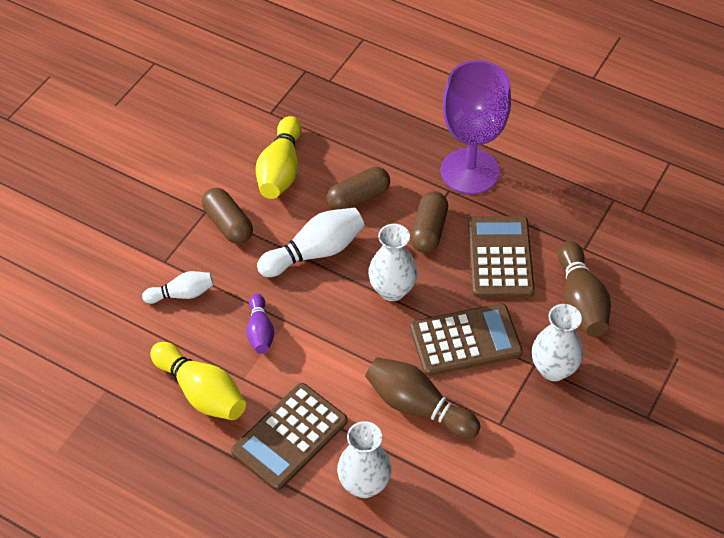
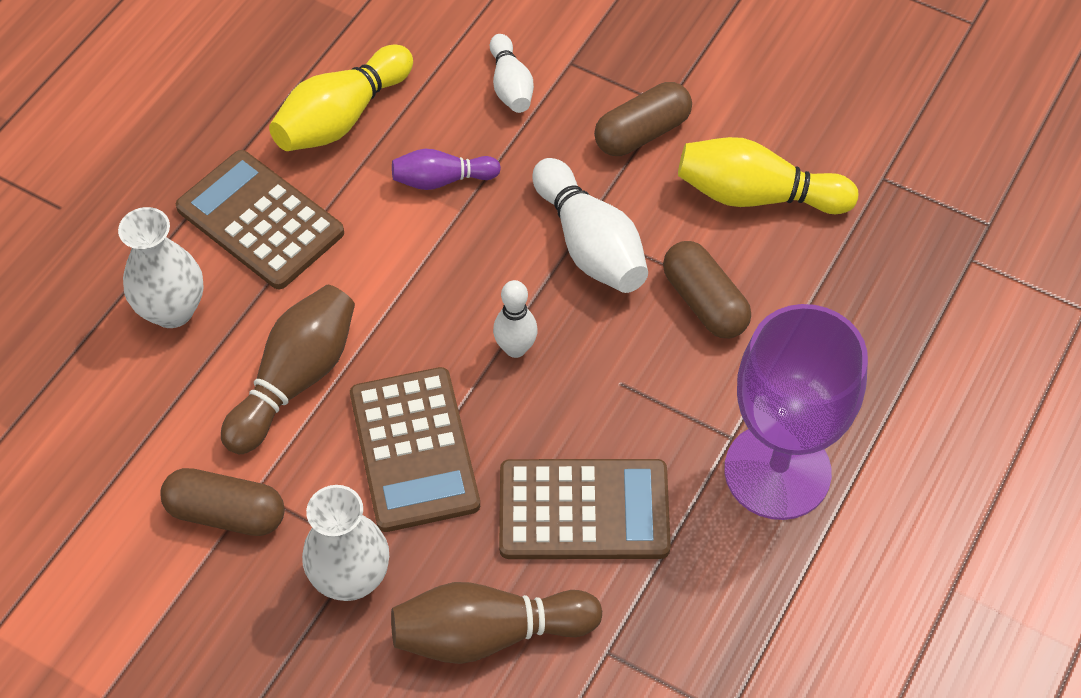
camera: 90 degrees right, 5 degrees up
(392, 290) = (515, 348): white vase -> white bowling pin
(428, 230) = (639, 403): brown capsule -> brown capsule (226, 513)

